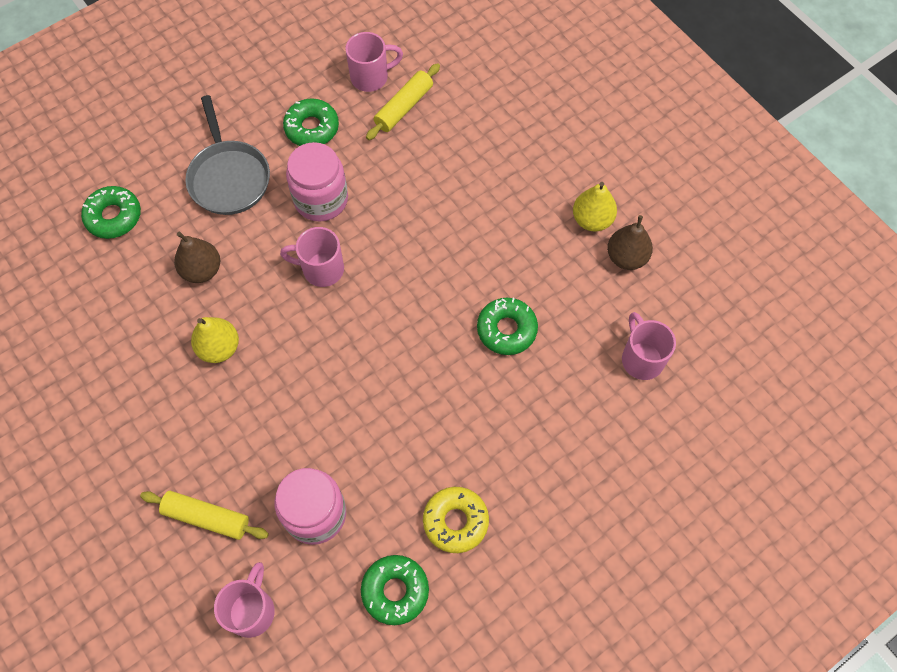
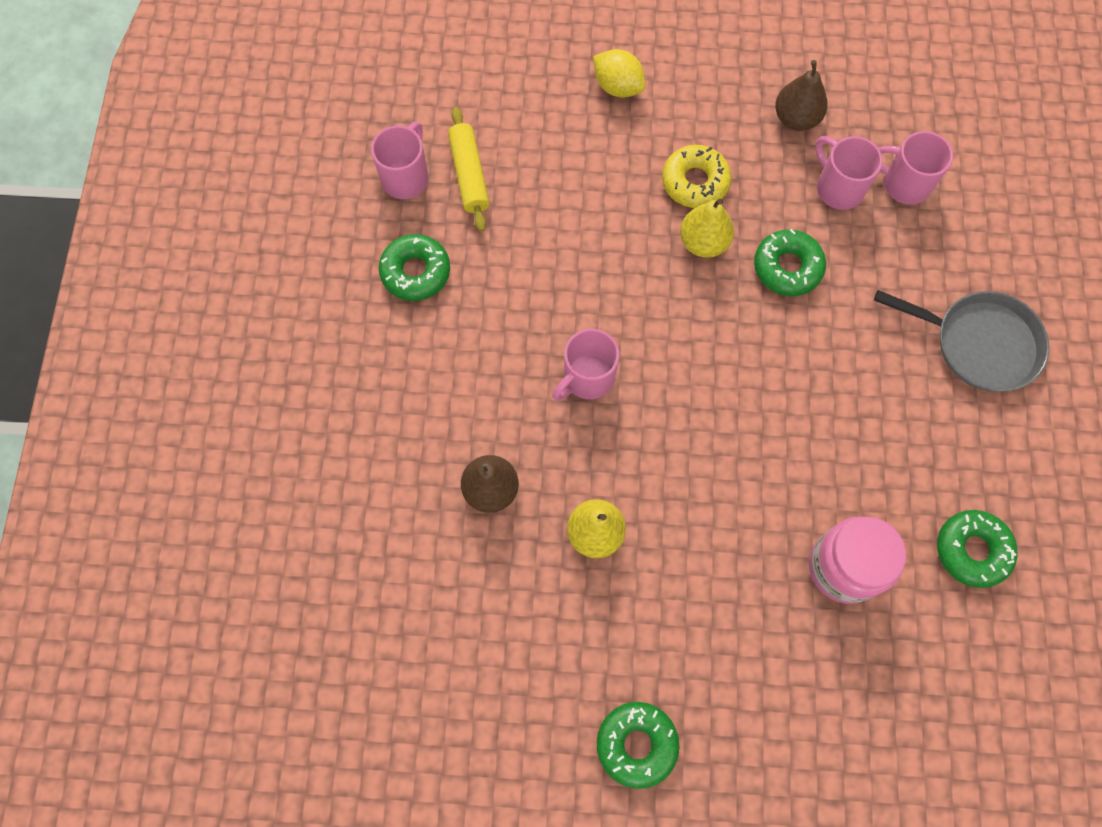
camera: 50 degrees left, 5 degrees up
(113, 216) = (347, 533): green donut -> green donut (636, 744)
(206, 518) = (772, 671): yellow rolling pin -> none
(228, 177) = (402, 389): grey pan -> grey pan (979, 343)
(252, 610) = (899, 693): pink mug -> pink mug (838, 188)
(321, 199) = (507, 322): pink jar -> none
(455, 521) = (943, 450): yellow donut -> yellow donut (695, 182)
(546, 140) = (618, 86): none -> yellow lemon
(592, 220) = (734, 115): yellow pear -> yellow pear (703, 242)

